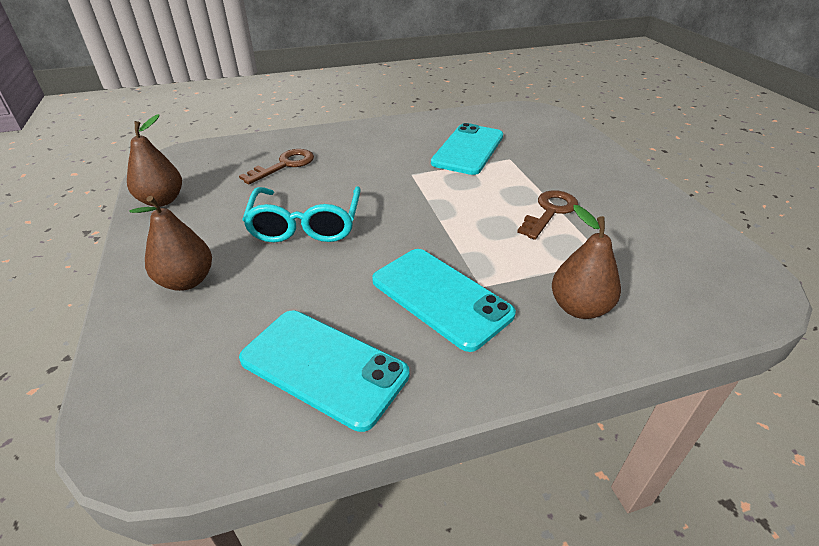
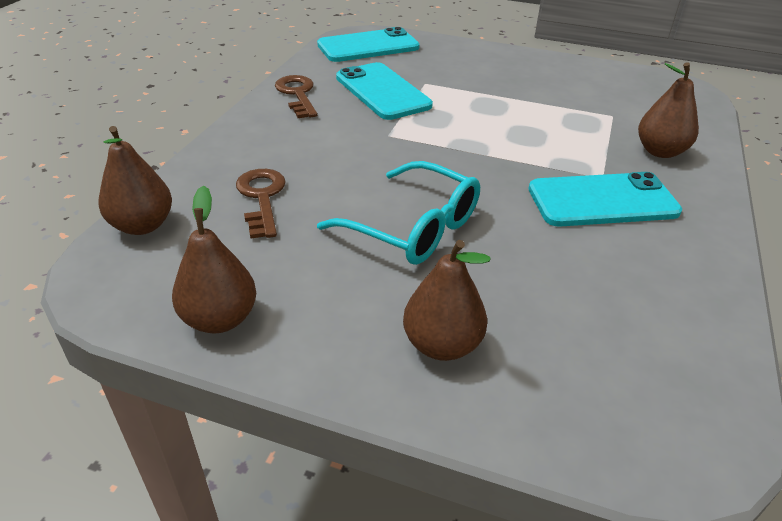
camera: 55 degrees left, 0 degrees up
(225, 147) = (142, 225): none -> brown pear
(323, 367) = (653, 295): turquoise phone -> turquoise phone (368, 46)
(550, 212) = (529, 105): brown key -> brown key (297, 94)

